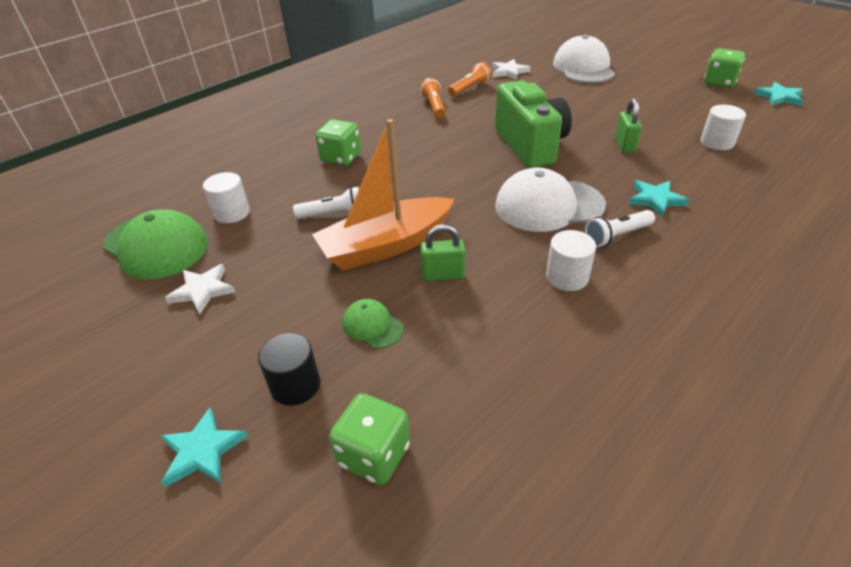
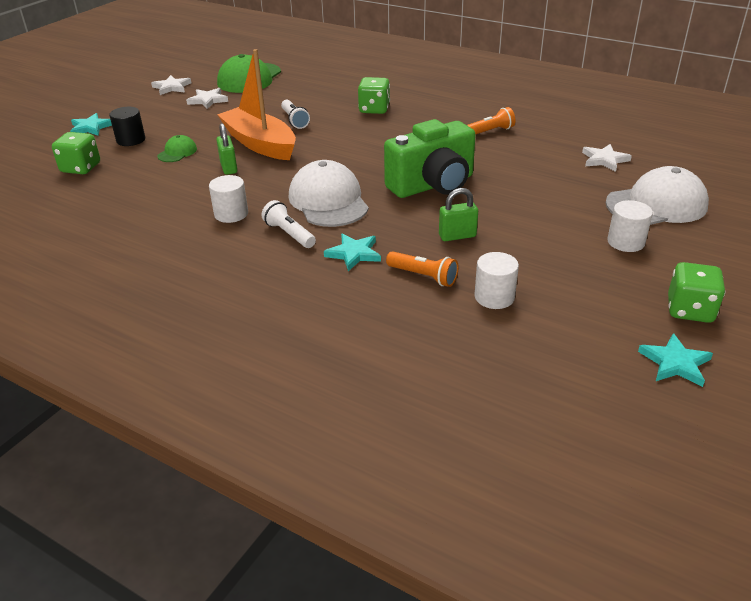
camera: 75 degrees right, 5 degrees down
(108, 333) = (172, 87): none -> white star
(232, 213) = (288, 90): white cylinder -> white cylinder (625, 242)
(469, 88) = (543, 143): orange flashlight -> orange flashlight (423, 276)

